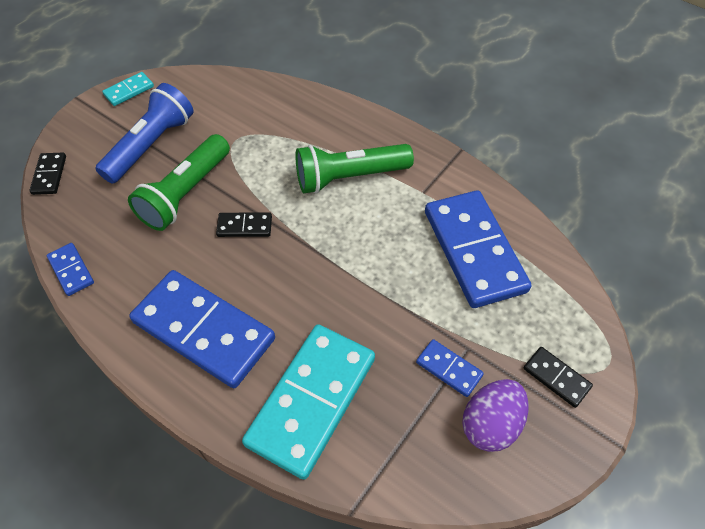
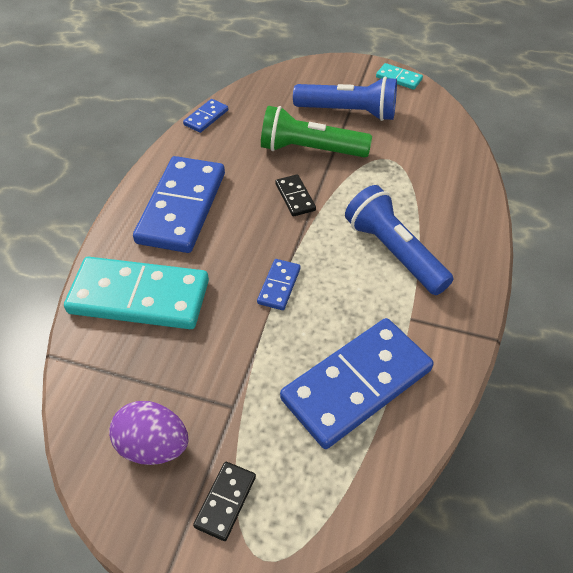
camera: 70 degrees right, 5 degrees down
(49, 175) = (286, 73): black domino -> none
(350, 177) = (394, 252): green flashlight -> blue flashlight
(449, 369) = (203, 394): blue domino -> blue domino (279, 286)

